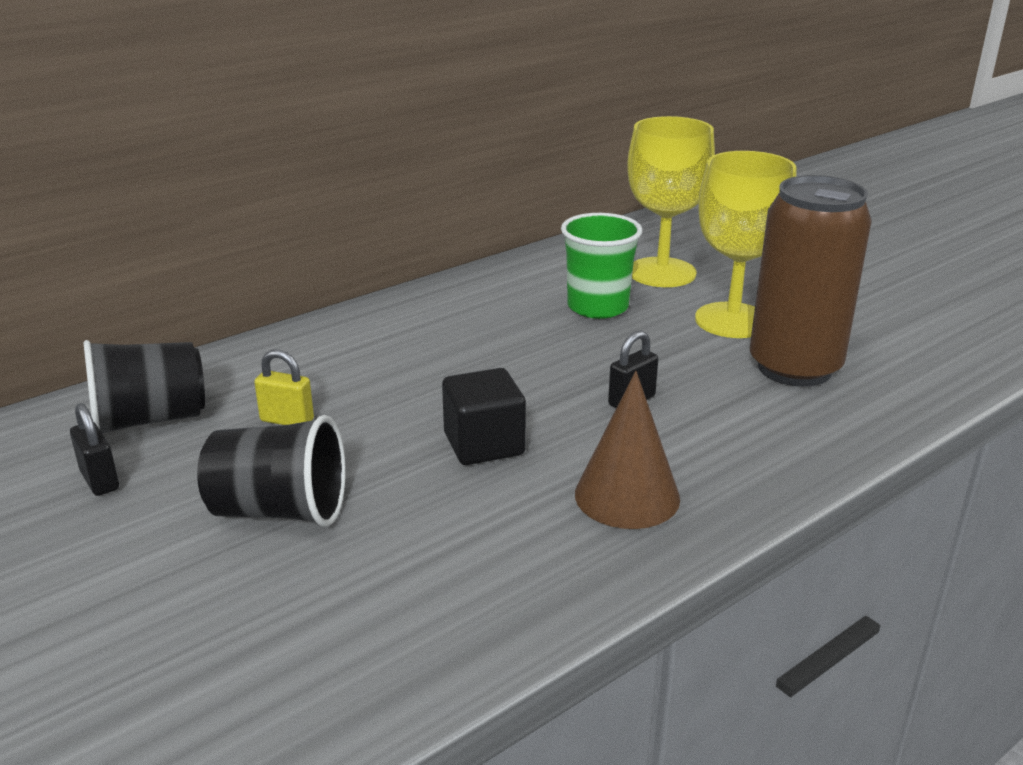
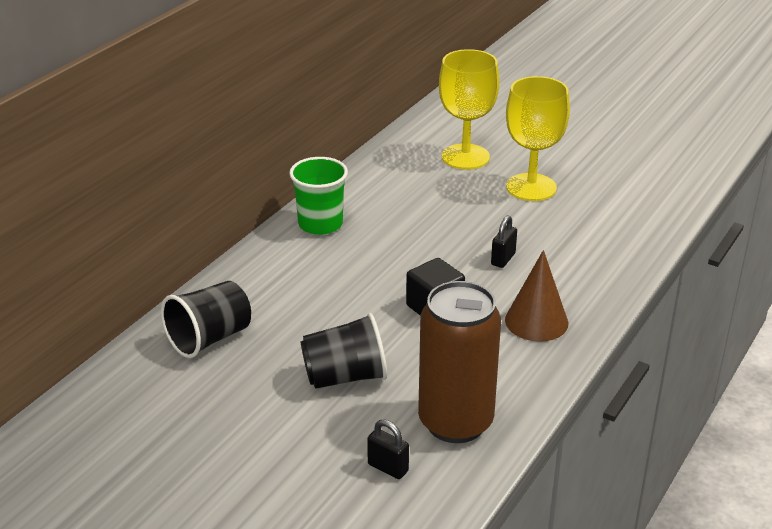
camera: 20 degrees left, 5 degrees up
(100, 480) = (216, 385): black padlock -> black padlock (388, 468)
(287, 420) = (300, 319): yellow padlock -> none
(597, 307) = (440, 193): green cup -> green cup (320, 224)
(794, 368) = (585, 216): brown can -> brown can (455, 422)

